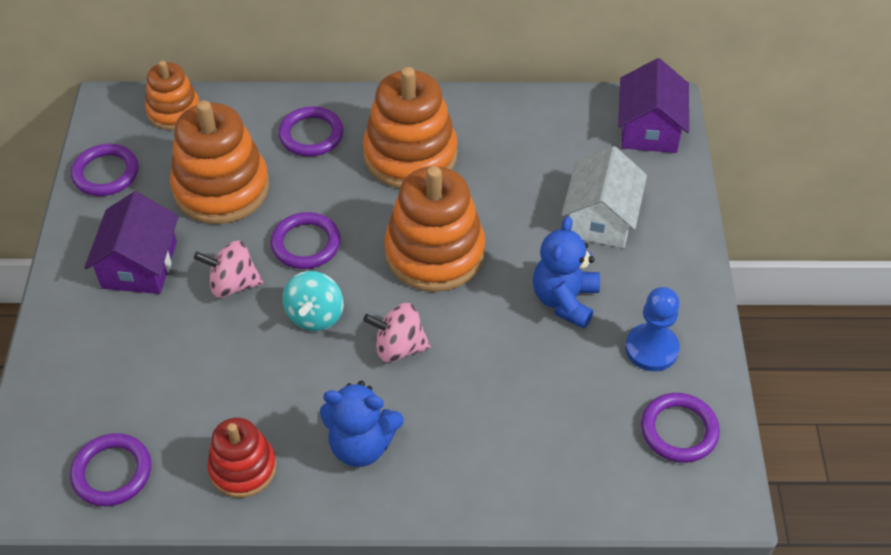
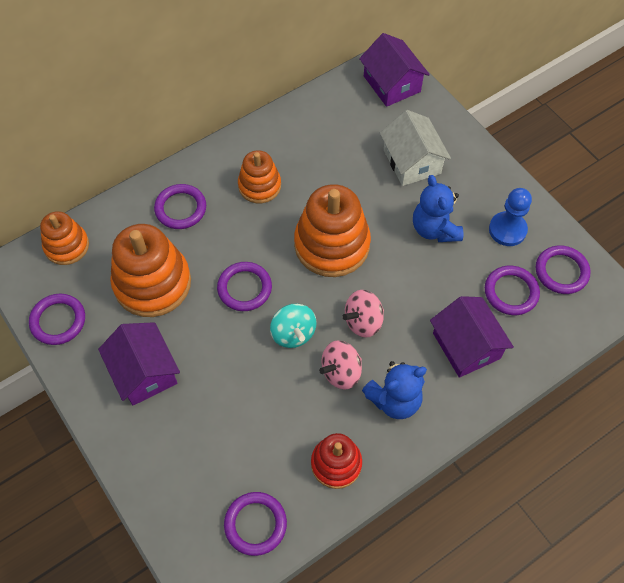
camera: 35 degrees left, 10 degrees up
(233, 284) = (221, 346): pink spinning top -> pink spinning top (341, 372)
(410, 155) = (259, 186): orange stacking toy -> orange stacking toy, size x0.59
(491, 440) = (466, 346): none -> purple house
(595, 416) = (511, 292): none -> purple ring

